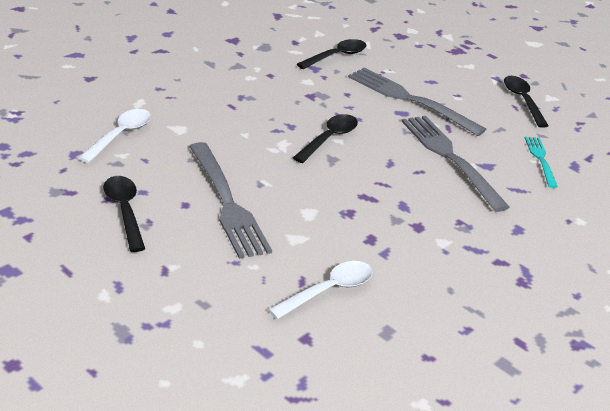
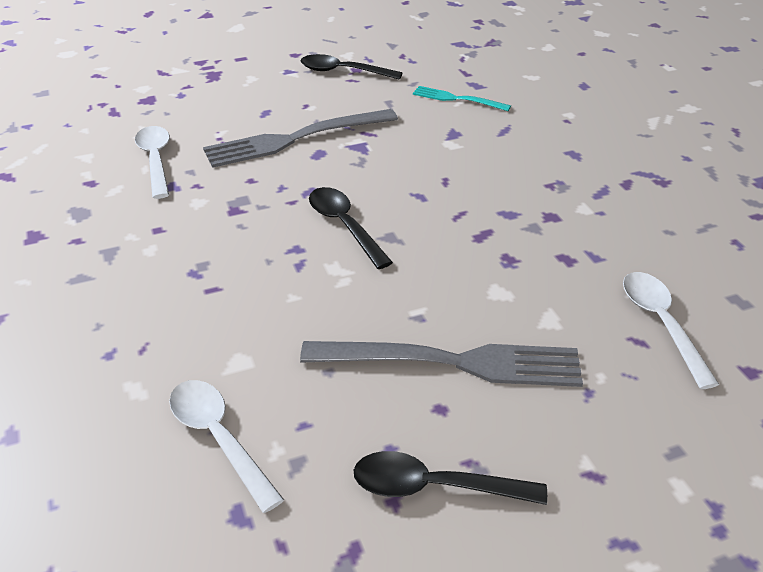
camera: 60 degrees left, 5 degrees up
(336, 56) = (156, 161): black spoon -> white spoon
(449, 157) = (427, 152): grey fork -> none

